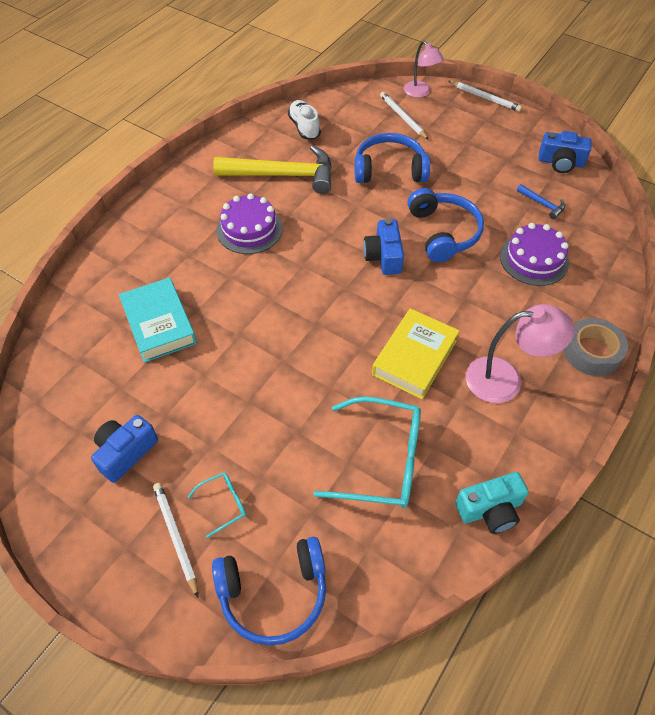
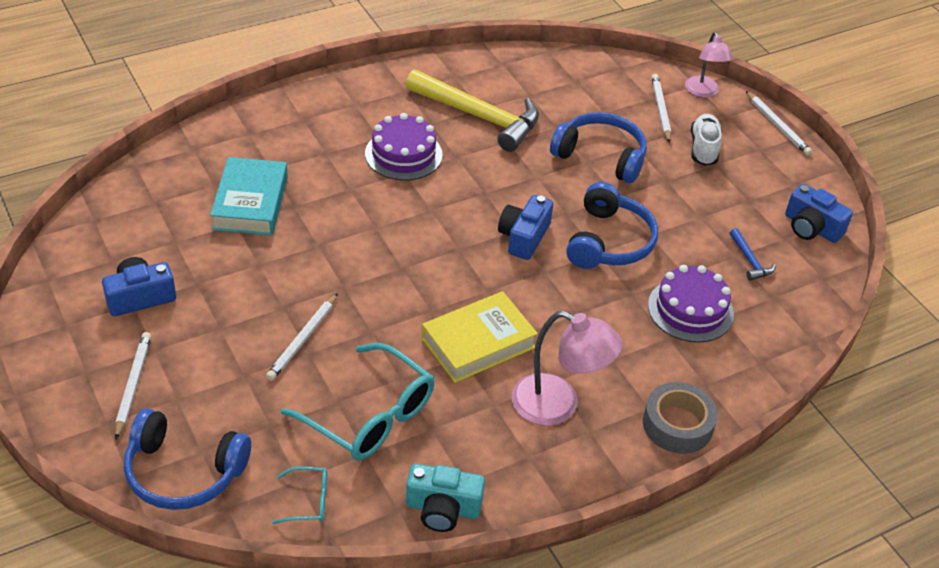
camera: 25 degrees right, 10 degrees down
(224, 504) = (195, 380): turquoise glasses -> turquoise glasses (308, 501)
(284, 422) = (303, 339): none -> white pencil
(304, 127) = (540, 79): white shoe -> white shoe (704, 148)

